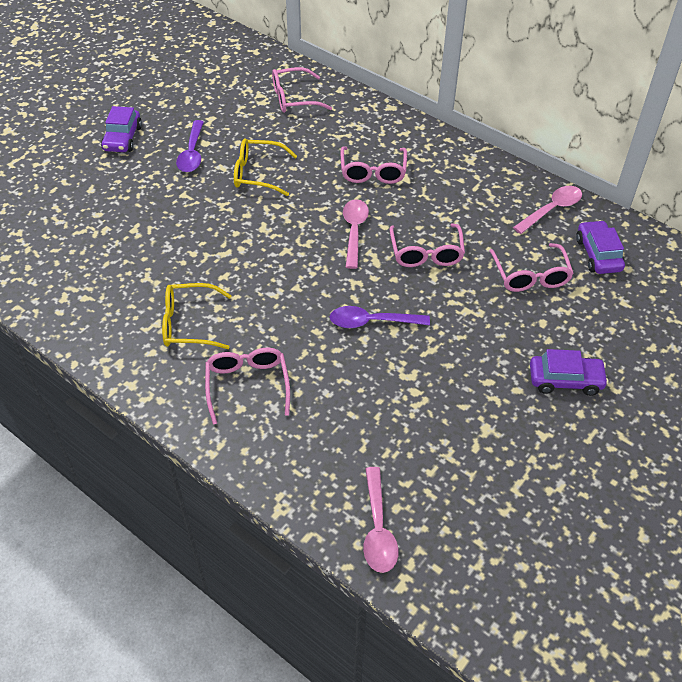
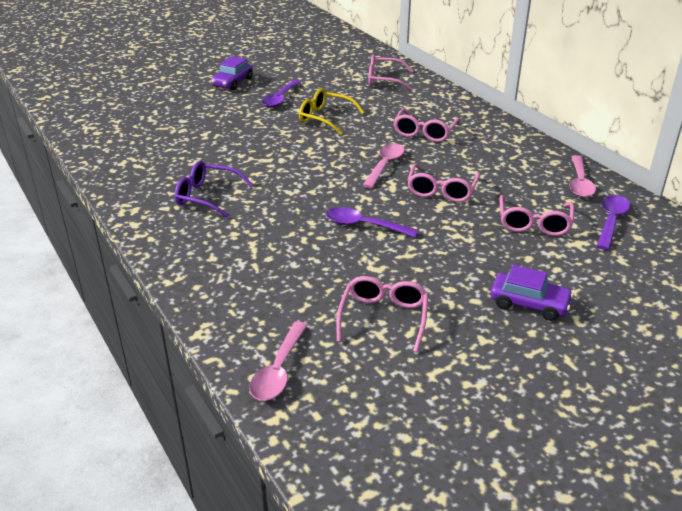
camera: 20 degrees right, 15 degrees down
(190, 324) = (208, 196): yellow glasses -> purple glasses
(247, 386) = (228, 245): pink glasses -> pink glasses (383, 318)
(552, 209) = (580, 183): pink spoon -> pink spoon turned 120 degrees clockwise
(598, 254) = (611, 221): purple car -> purple spoon

